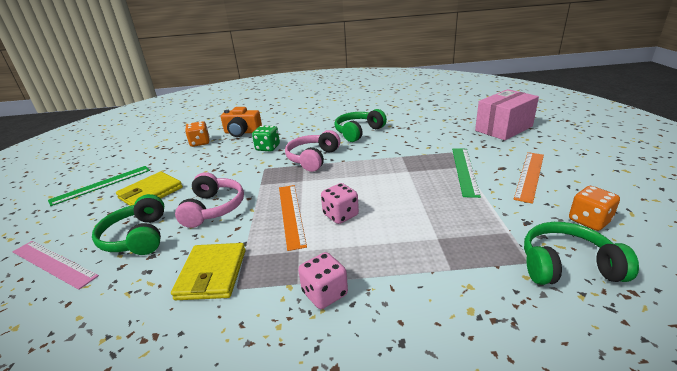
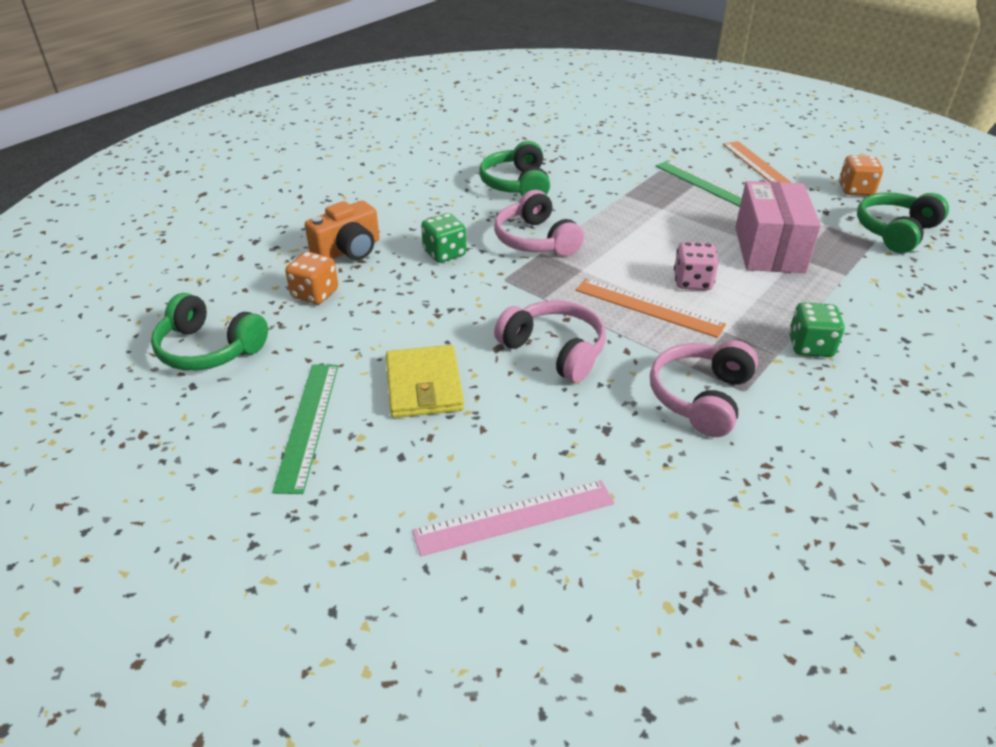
camera: 50 degrees left, 10 degrees up
(137, 237) = (543, 428): green headphones -> green headphones (209, 349)
(212, 274) = (701, 397): yellow wallet -> pink headphones
(325, 293) = (810, 346): pink dice -> green dice
(503, 128) = (657, 123): pink box -> pink box (769, 249)

